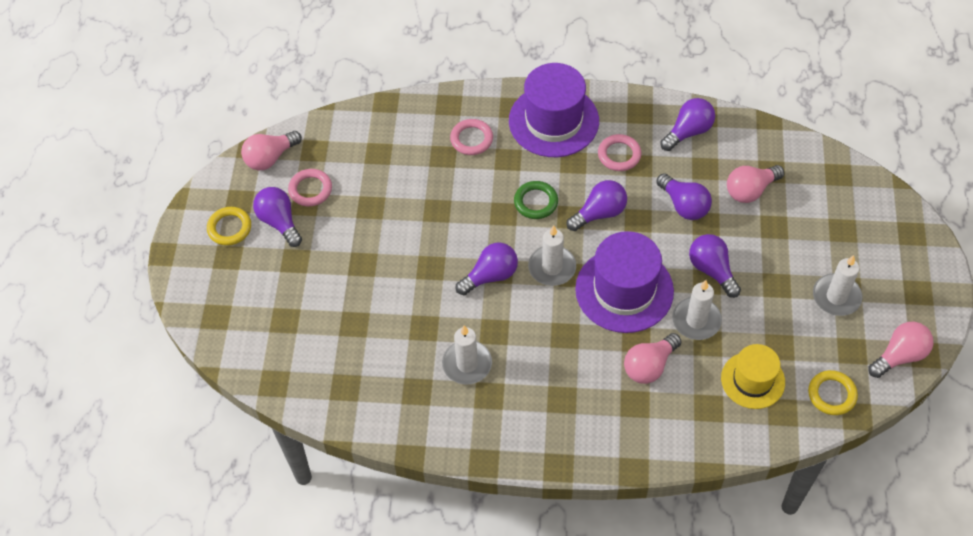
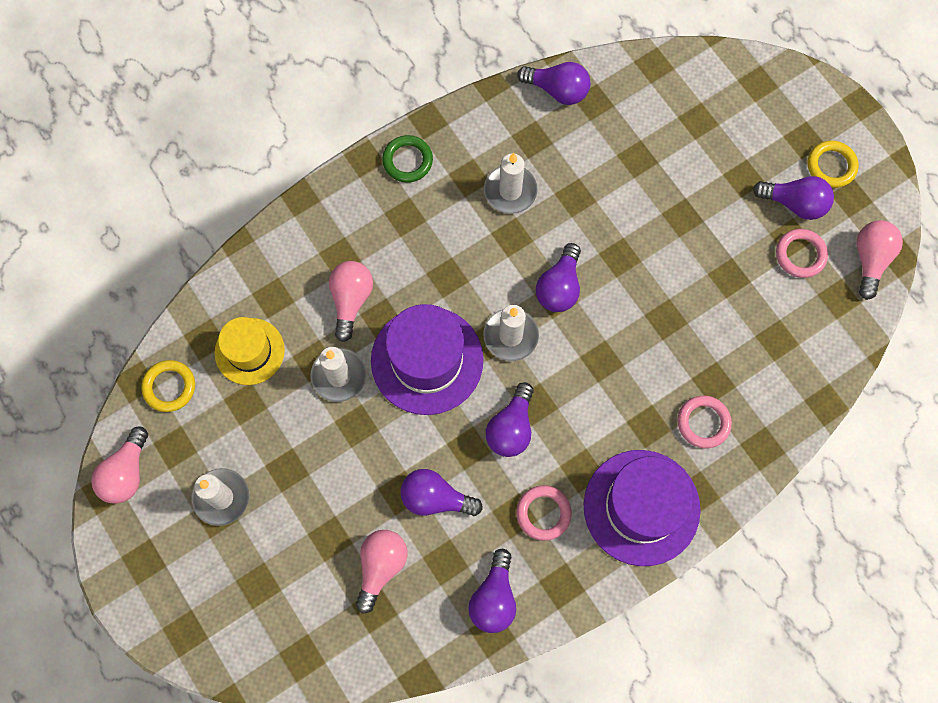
camera: 140 degrees right, 15 degrees up
(536, 202) = (581, 396): green ring -> green ring (407, 160)
(712, 270) = (359, 441): purple light bulb -> purple light bulb (557, 90)

